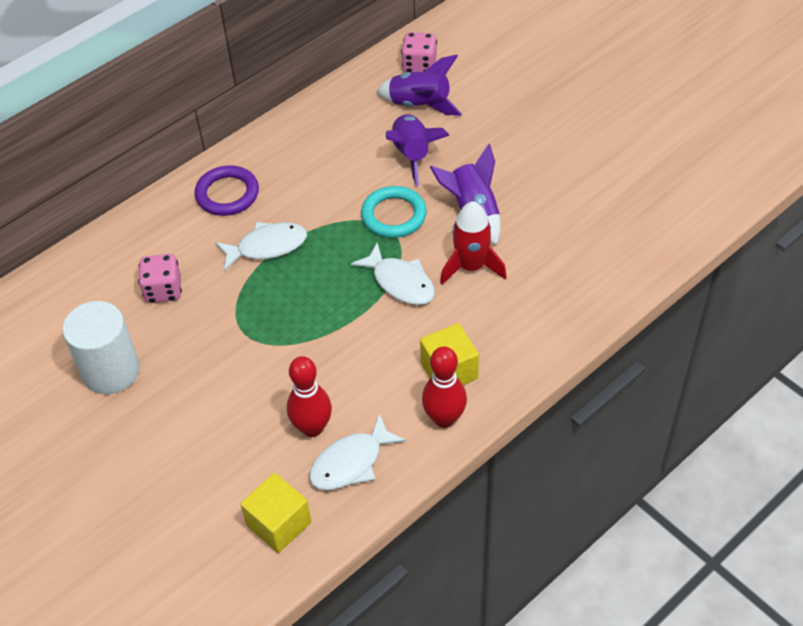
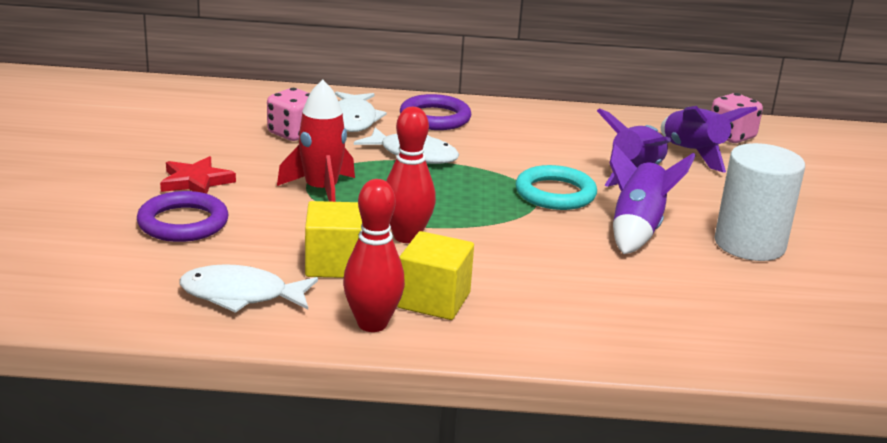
camera: 40 degrees right, 25 degrees down
(111, 371) = (177, 147): white cylinder -> white cylinder (749, 244)
(177, 393) = (196, 181): none -> red star
(229, 436) = (183, 223): none -> purple ring
(279, 524) = (115, 289): yellow cube -> yellow cube (335, 264)
(312, 428) = (252, 258): red bowling pin -> red bowling pin (407, 237)
(400, 282) = (489, 229): white fish -> white fish (353, 120)
(471, 266) = (575, 256): red rocket -> red rocket (321, 191)

